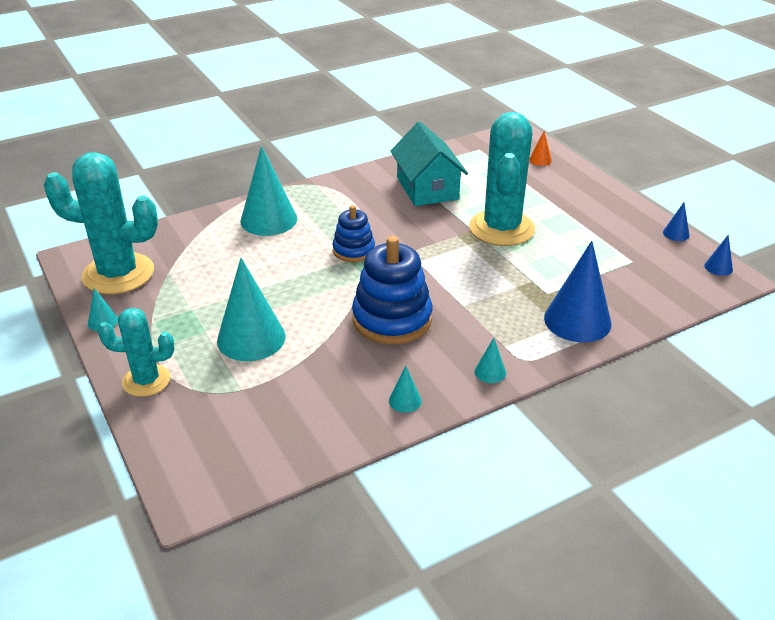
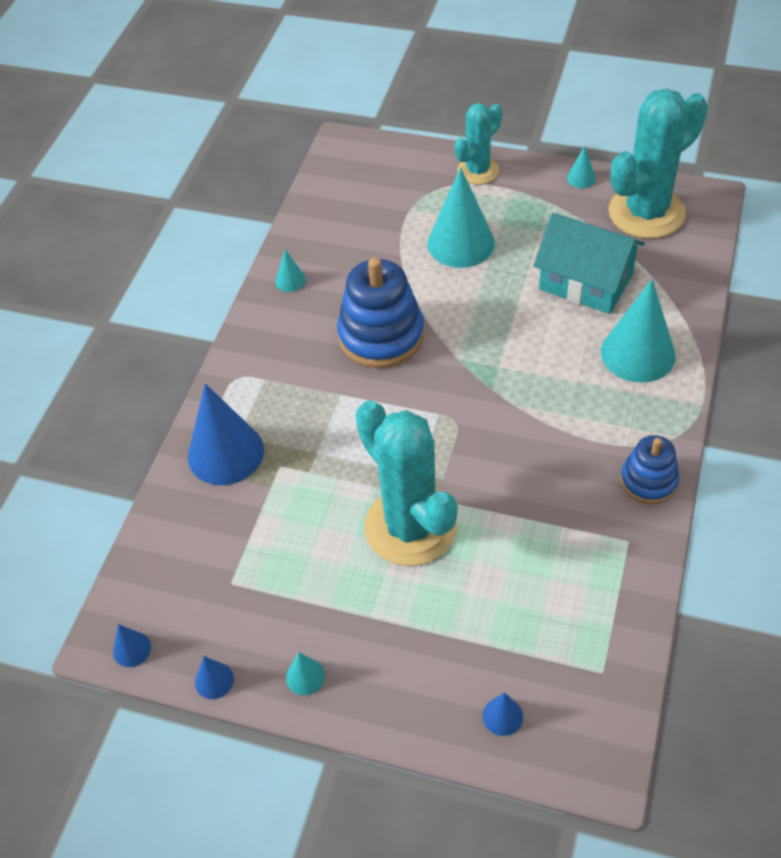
camera: 140 degrees right, 15 degrees up
(353, 250) = (510, 380): blue stacking toy -> blue stacking toy (648, 481)
(427, 188) = (562, 530): turquoise house -> turquoise house (586, 282)
(490, 372) = (252, 346): turquoise cone -> turquoise cone (305, 676)
(540, 160) = (502, 716): orange cone -> blue cone

